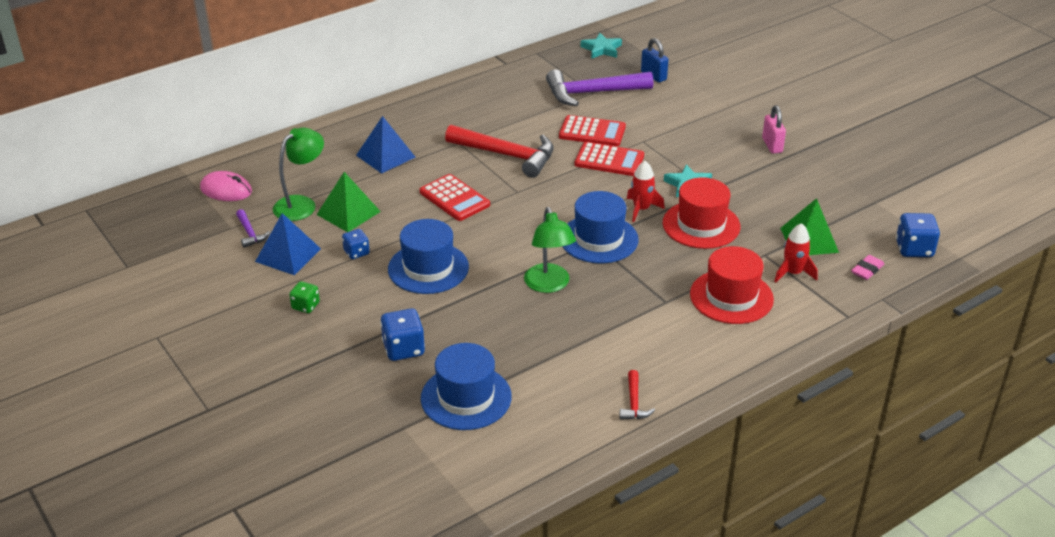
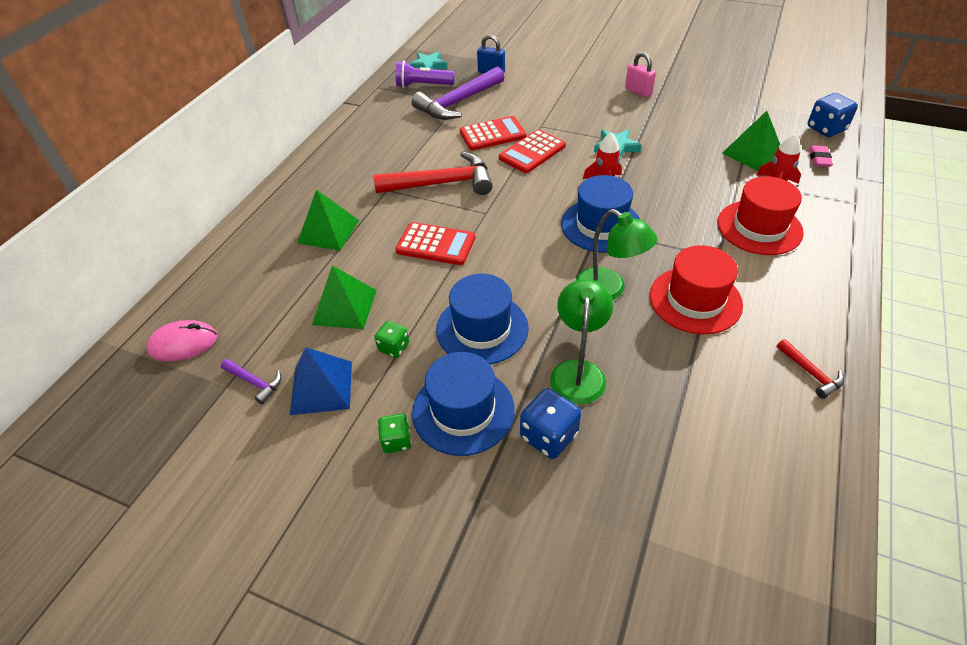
camera: 30 degrees left, 10 degrees up
(301, 204) = (285, 320): green lamp -> green lamp (578, 371)
(356, 252) = (394, 347): blue dice -> green dice
(385, 156) = (328, 231): blue pyramid -> green pyramid
(466, 397) = (667, 459): blue hat -> blue hat (463, 410)
(578, 66) = (423, 85): none -> purple flashlight
(609, 160) = (532, 152): red calculator -> red calculator turned 150 degrees clockwise
(701, 225) = (664, 176): red hat -> red hat (695, 300)

